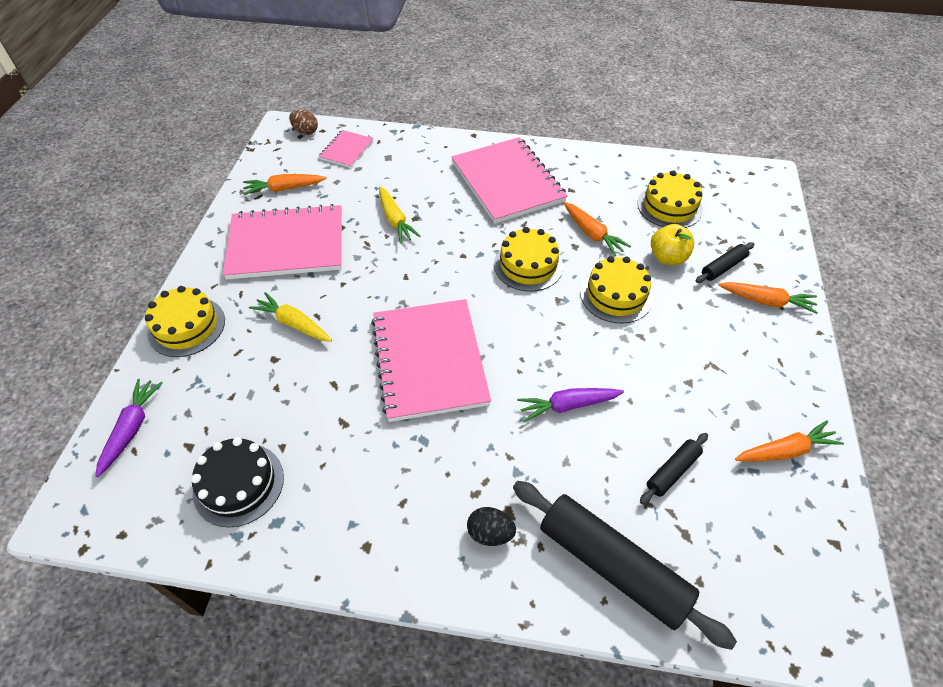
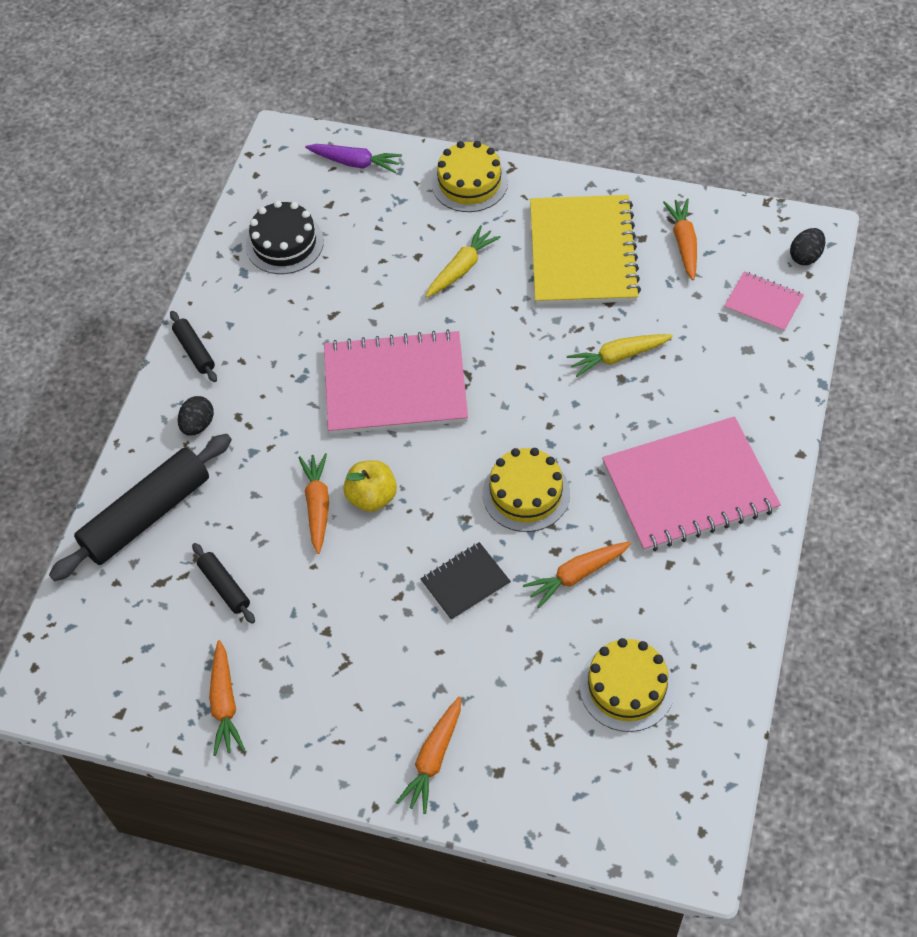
camera: 100 degrees right, 5 degrees up
(286, 245) = (582, 253): pink notebook -> yellow notebook
(305, 131) = (805, 256): brown egg -> black egg
(567, 406) = (317, 505): purple carrot -> orange carrot
(616, 295) = (465, 582): yellow cake -> black notebook
(667, 257) = (524, 658): yellow apple -> yellow apple (372, 497)
(723, 267) = (499, 723): black rolling pin -> black rolling pin (194, 351)

